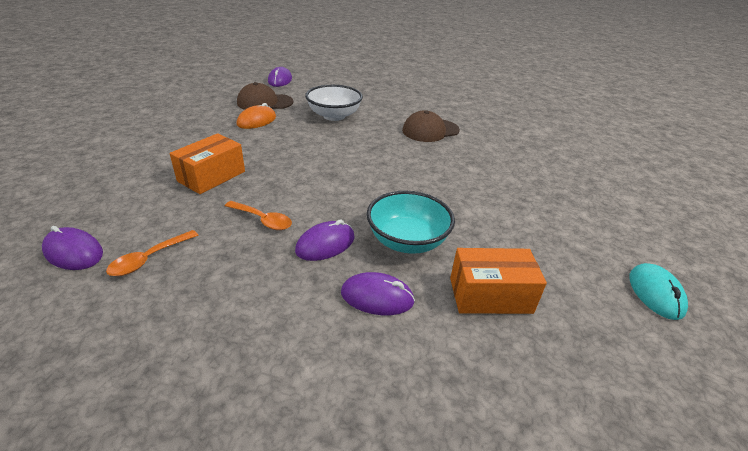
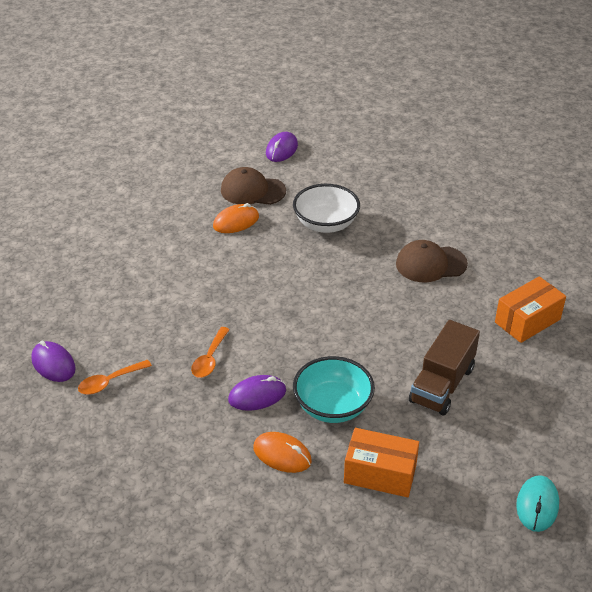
camera: 20 degrees right, 5 degrees up
(211, 176) = (174, 297): orange box -> orange box (527, 321)
(263, 220) = (210, 359): orange spoon -> orange spoon turned 60 degrees clockwise
(377, 297) = (282, 454): purple mouse -> orange mouse
(495, 207) = (442, 384): none -> brown truck

